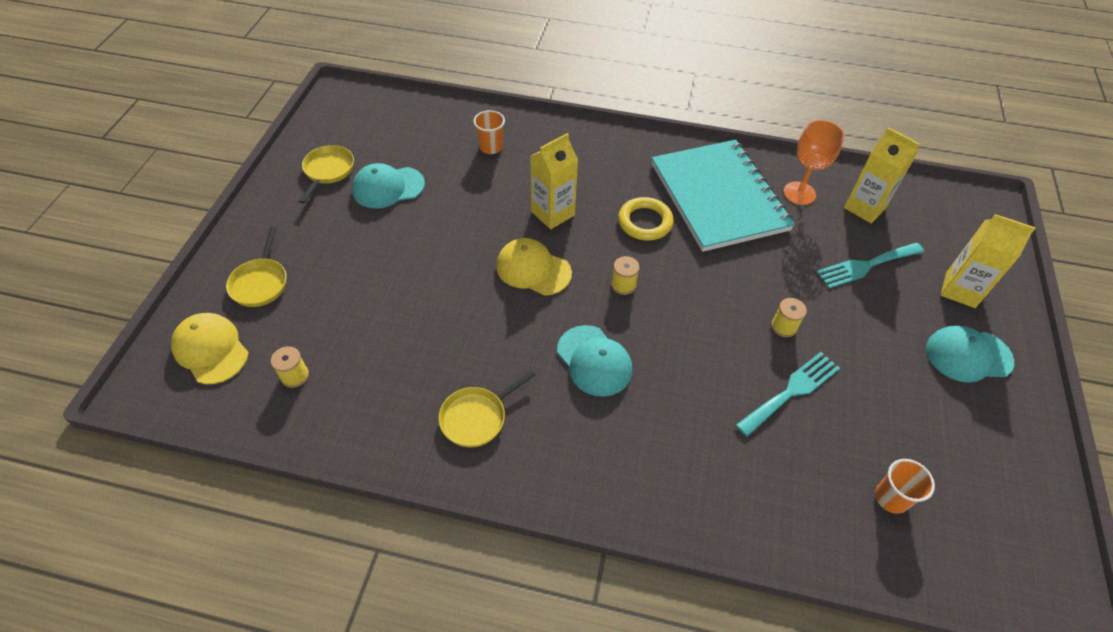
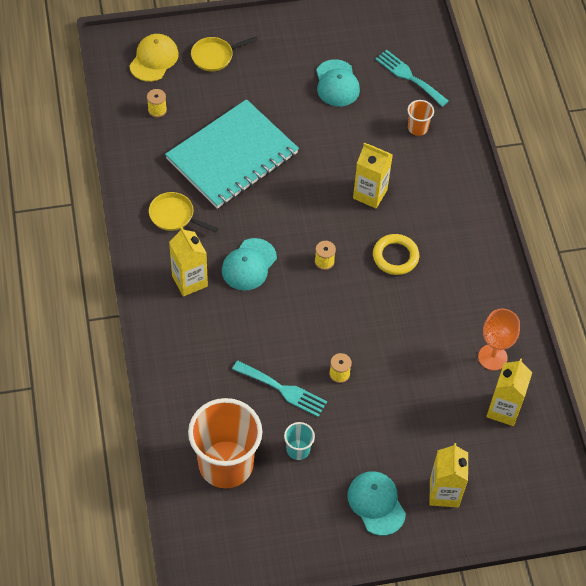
camera: 65 degrees right, 5 degrees up
(328, 171) = (332, 41): yellow pan -> none
(388, 187) = (337, 83): turquoise cap -> turquoise cap turned 150 degrees counterclockwise
(533, 269) = (309, 201): yellow cap -> none
(589, 437) = (189, 281): none -> yellow carton
(718, 197) = (453, 299): turquoise notebook -> turquoise notebook (232, 156)
(866, 266) = (434, 420): turquoise fork -> turquoise fork (409, 77)
(882, 407) = (298, 450): none -> turquoise cup
(891, 498) = (226, 464): orange cup -> orange cup, size x2.32

